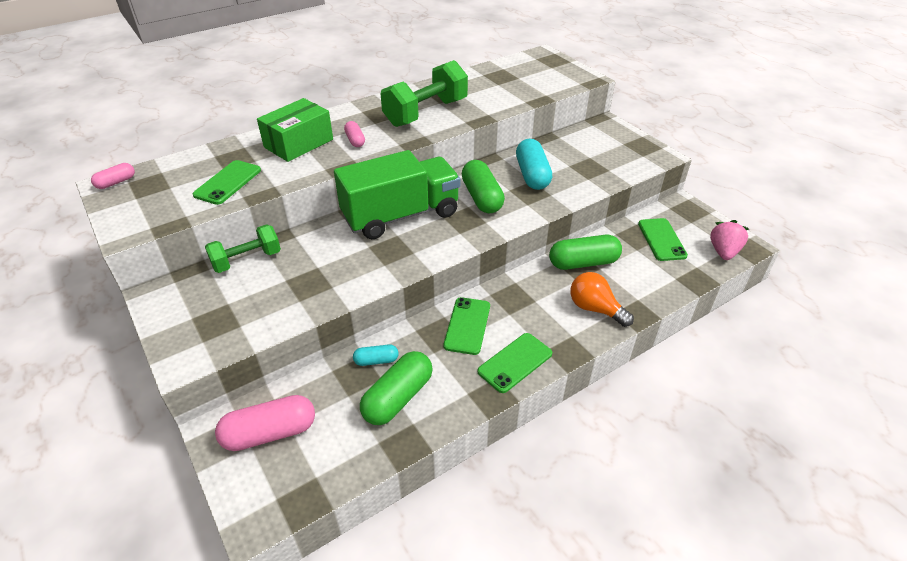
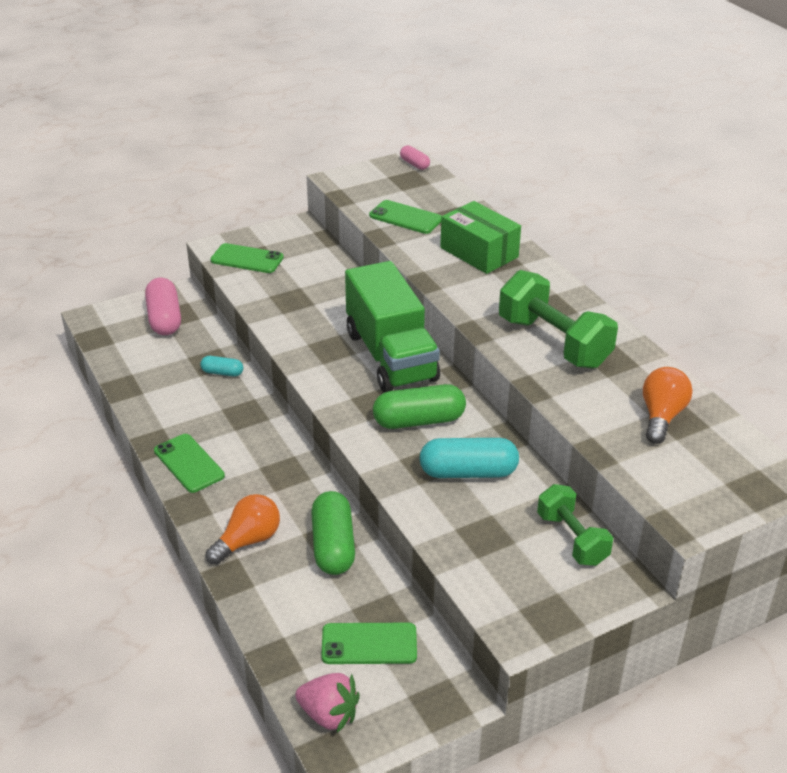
camera: 95 degrees right, 5 degrees down
(247, 260) = (334, 265): green dumbbell -> green dumbbell (572, 539)
(355, 140) = (483, 288): pink capsule -> none
(376, 360) = (222, 373): turquoise capsule -> turquoise capsule turned 75 degrees counterclockwise
(398, 398) = (174, 385): green capsule -> none
(467, 325) = (250, 434): green phone -> green phone (247, 259)
(498, 81) = (661, 416): none -> orange light bulb

